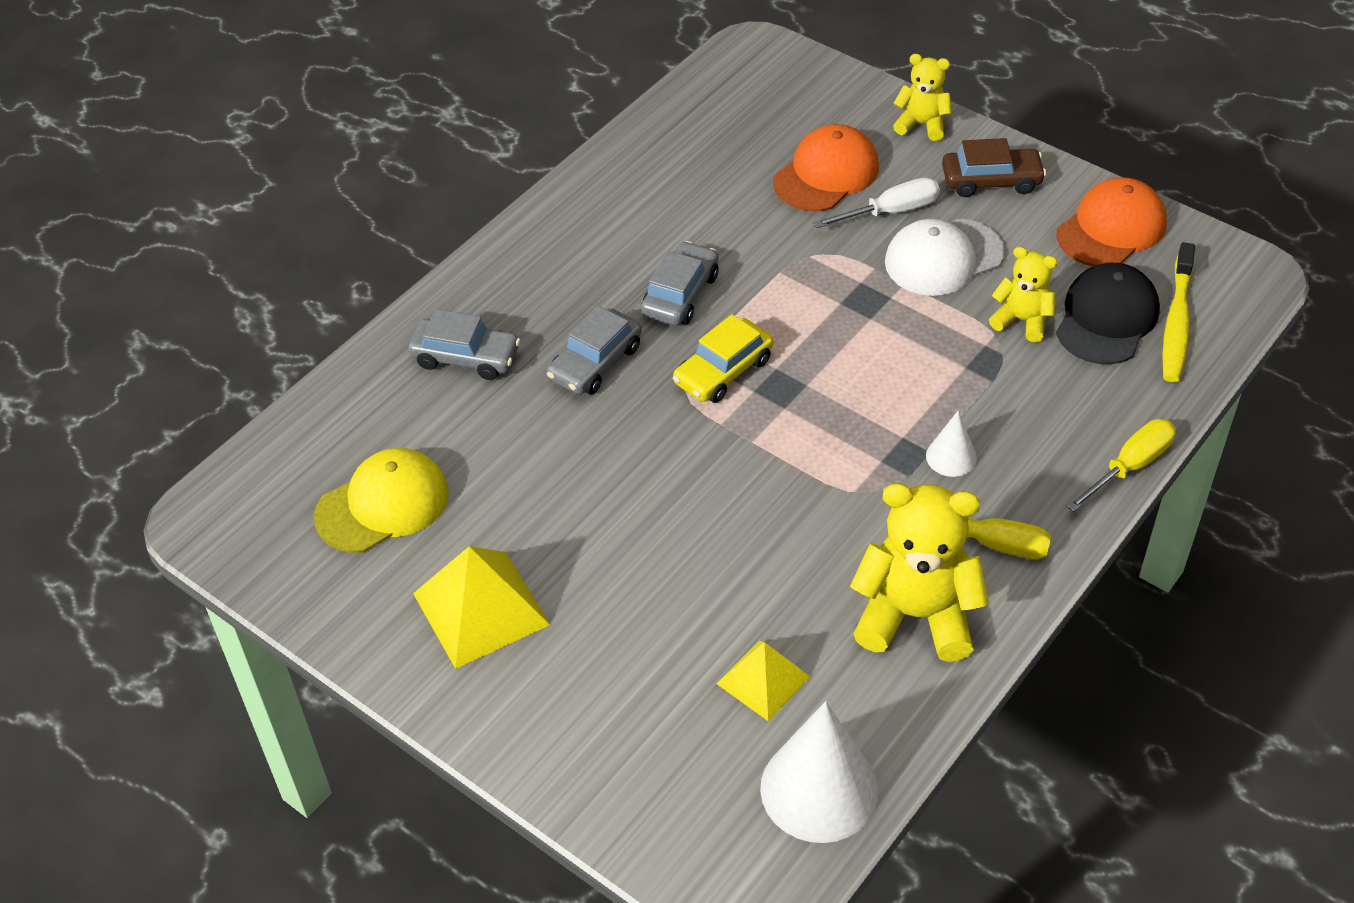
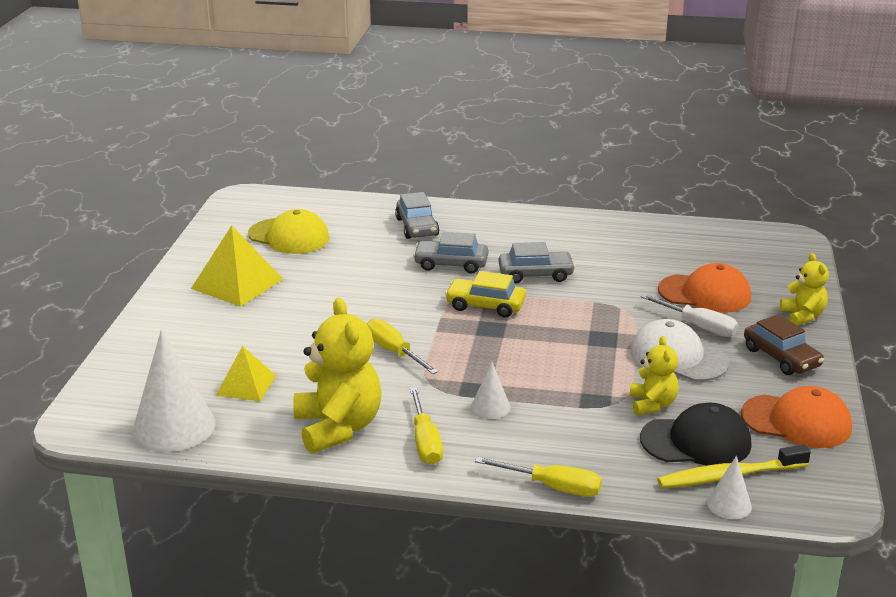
camera: 60 degrees right, 20 degrees down
(775, 500) = (394, 351): none -> yellow screwdriver
(1223, 345) = (729, 504): none -> white cone

